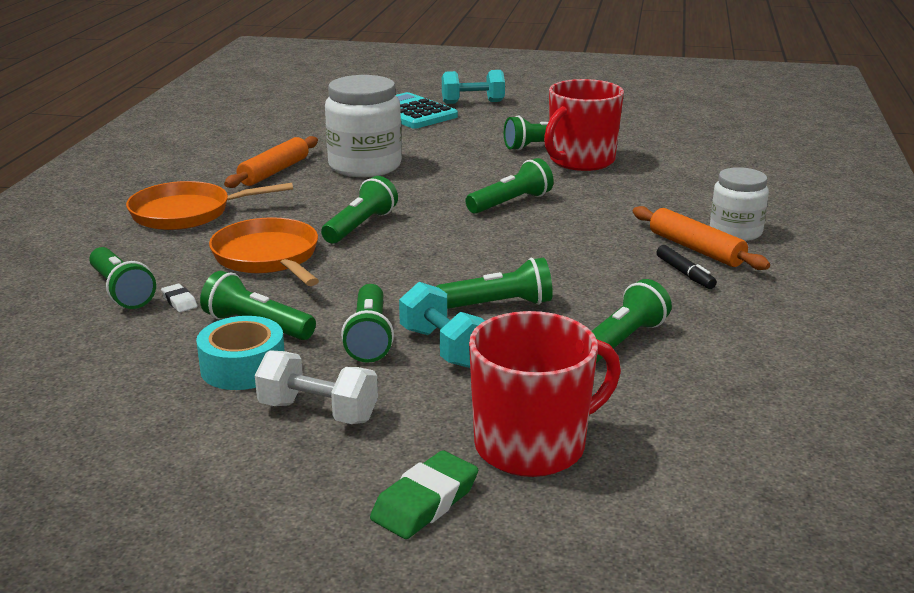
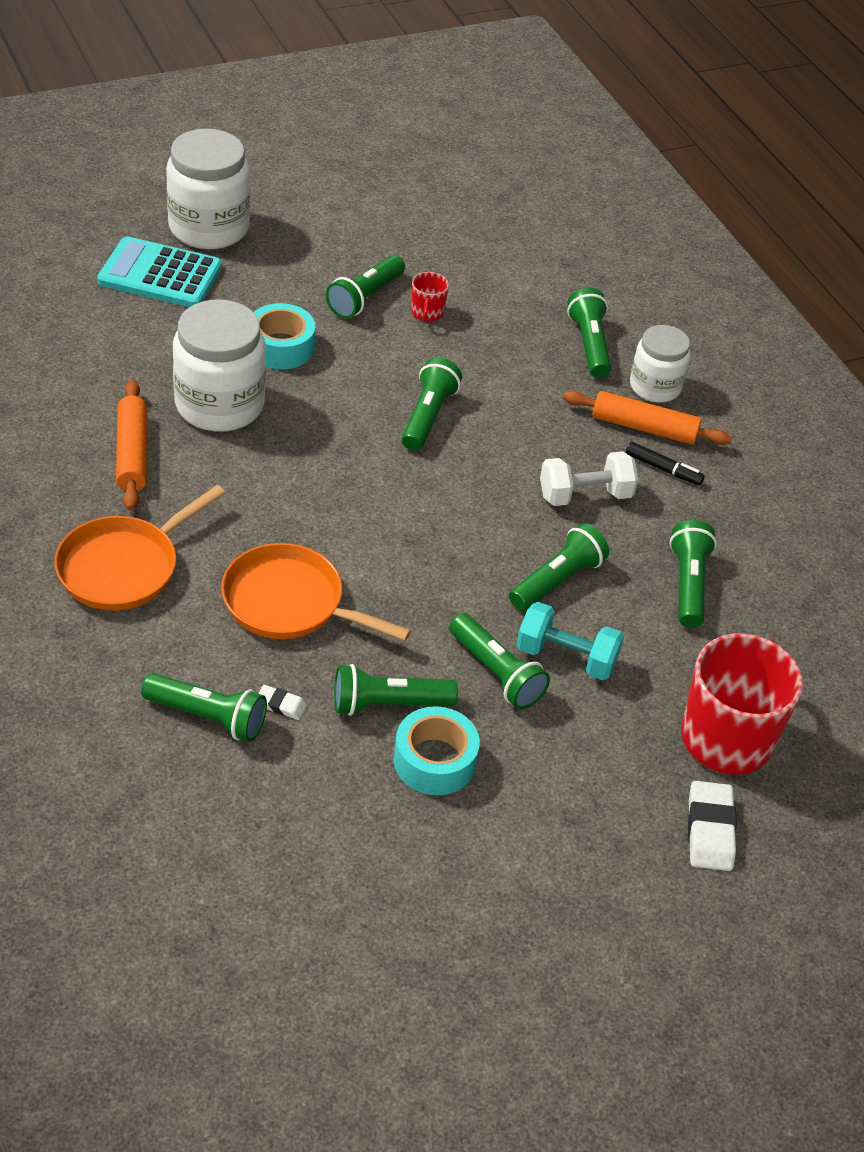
camera: 40 degrees left, 20 degrees up
(318, 412) = (548, 781): white dumbbell -> white dumbbell (585, 495)
(360, 226) = (325, 515): green flashlight -> green flashlight (589, 345)
(425, 502) = (710, 830): green eraser -> white eraser
(446, 153) = (281, 347): none -> turquoise tape
(472, 102) = (209, 228): turquoise dumbbell -> white jar
(580, 161) = (427, 313): red mug -> red mug, size x0.44

